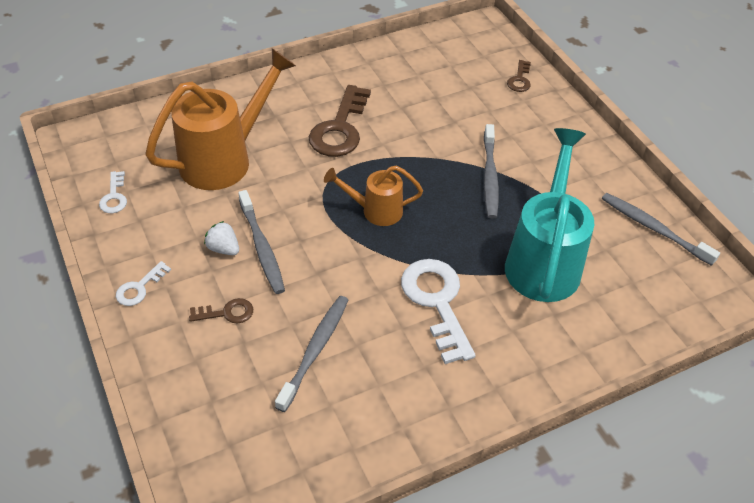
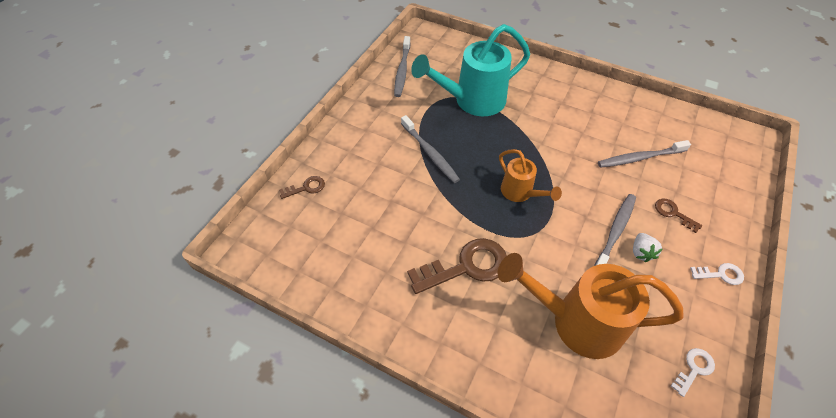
camera: 125 degrees left, 5 degrees up
(437, 302) = (550, 128): white key -> none
(490, 177) = (430, 153): grey toothbrush -> grey toothbrush turned 90 degrees clockwise

